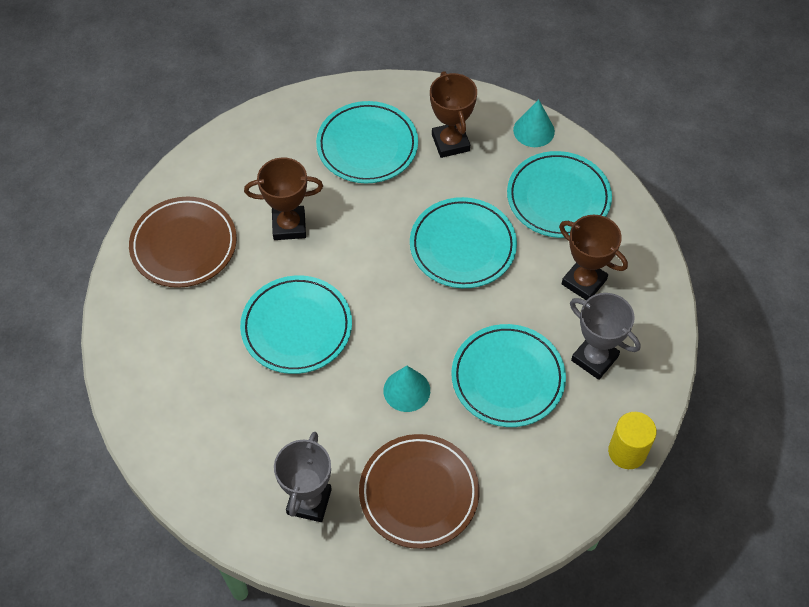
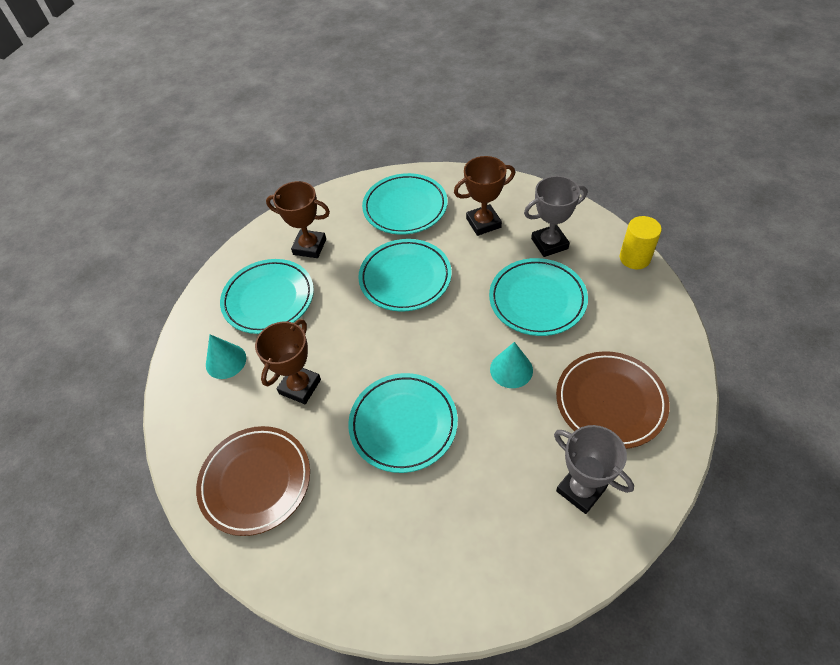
camera: 55 degrees left, 5 degrees down
(534, 130) = (339, 196): turquoise cone -> turquoise cone (226, 361)

